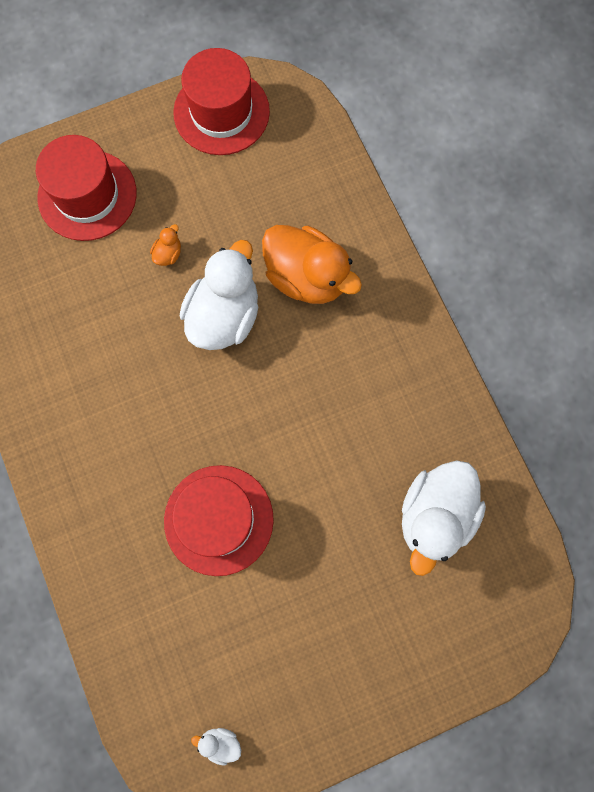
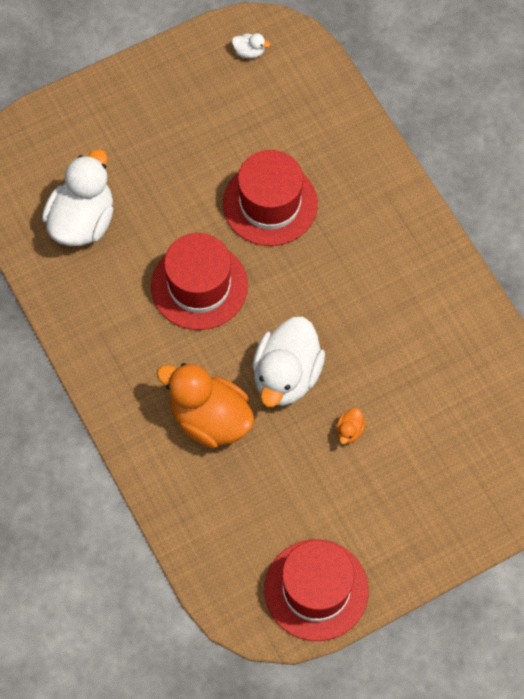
camera: 175 degrees right, 10 degrees down
(87, 195) = (442, 484): red hat -> red hat (199, 286)

